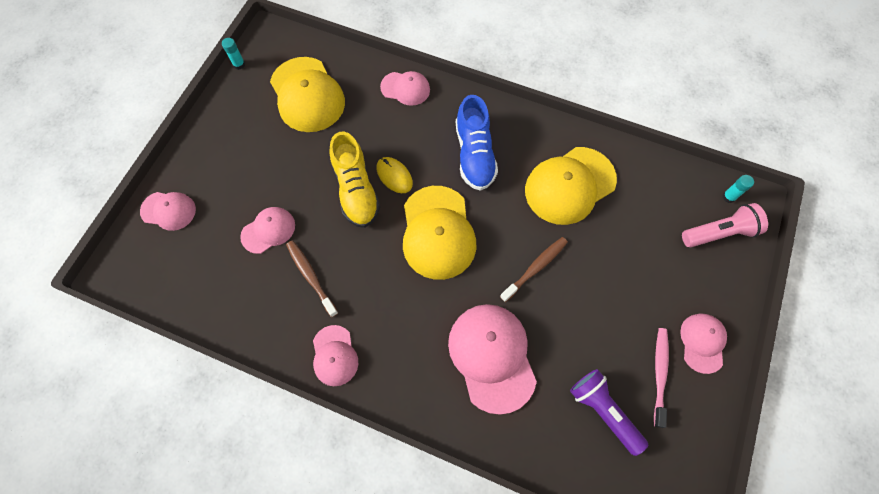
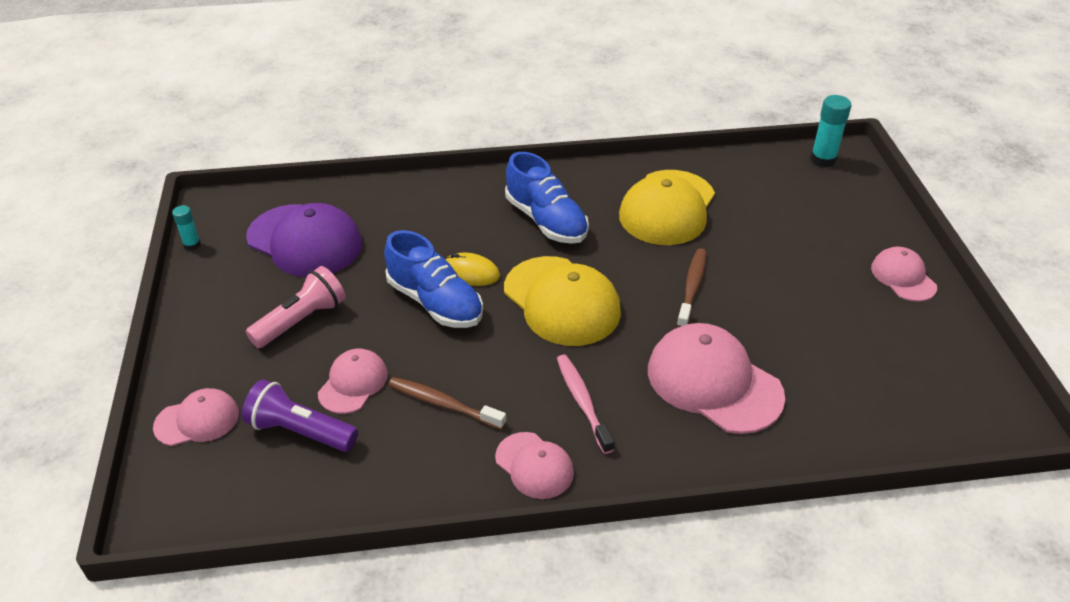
camera: 30 degrees left, 25 degrees down
(307, 95) = (305, 241): yellow cap -> purple cap
(356, 190) = (435, 302): yellow shoe -> blue shoe
(405, 88) = (421, 194): pink cap -> none
(603, 411) = (865, 375): purple flashlight -> purple flashlight (300, 431)
(659, 374) = (889, 320): pink toothbrush -> pink toothbrush (583, 402)
(719, 233) = (839, 189): pink flashlight -> pink flashlight (301, 320)
(728, 197) = (823, 159): turquoise glue stick -> turquoise glue stick, size x1.69

